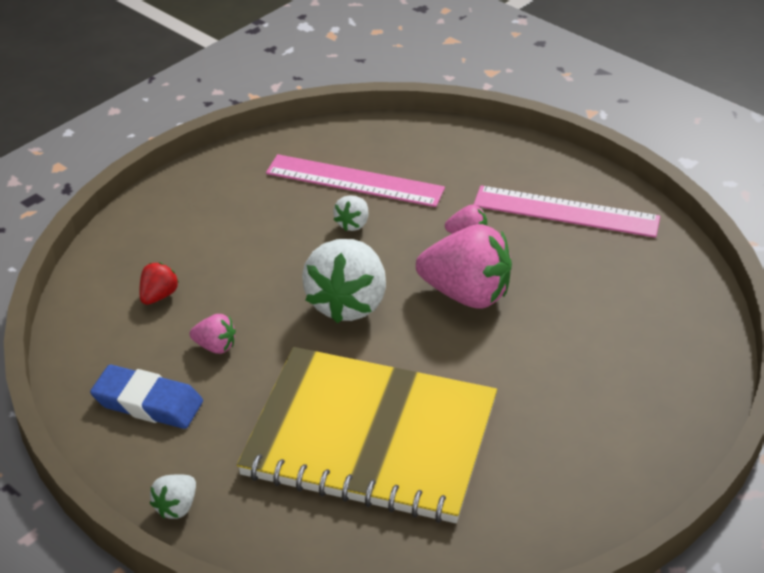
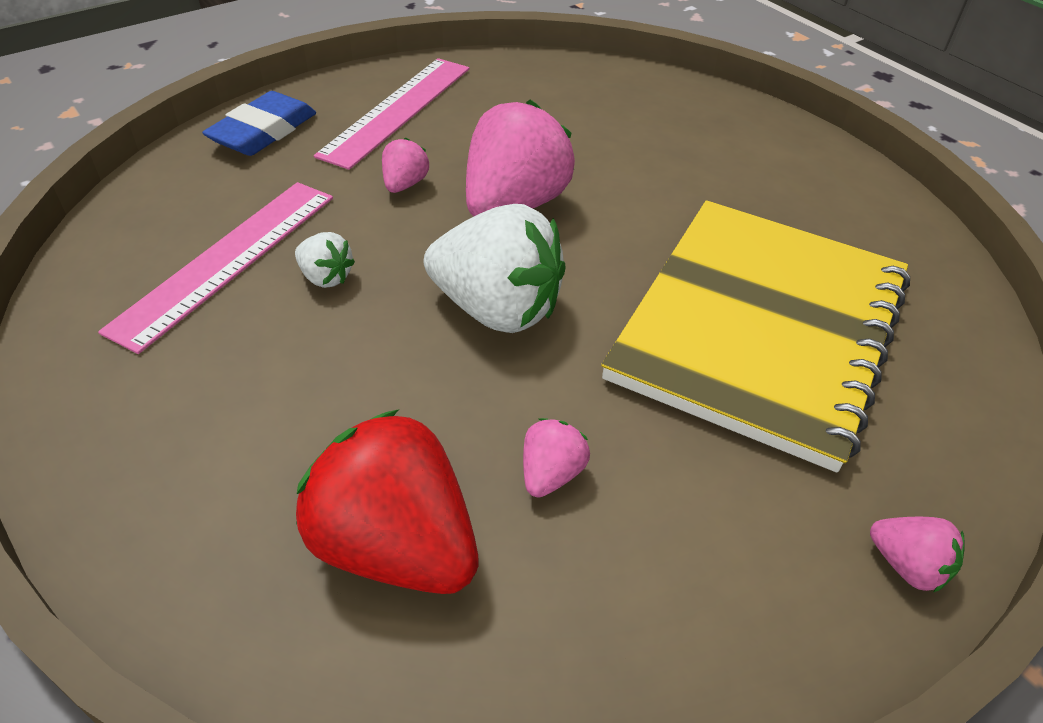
camera: 80 degrees left, 5 degrees up
(148, 403) = (672, 587): blue eraser -> blue eraser (263, 131)
(158, 296) = (395, 545): red strawberry -> red strawberry, size x2.16
(176, 507) = (907, 565): white strawberry -> pink strawberry

